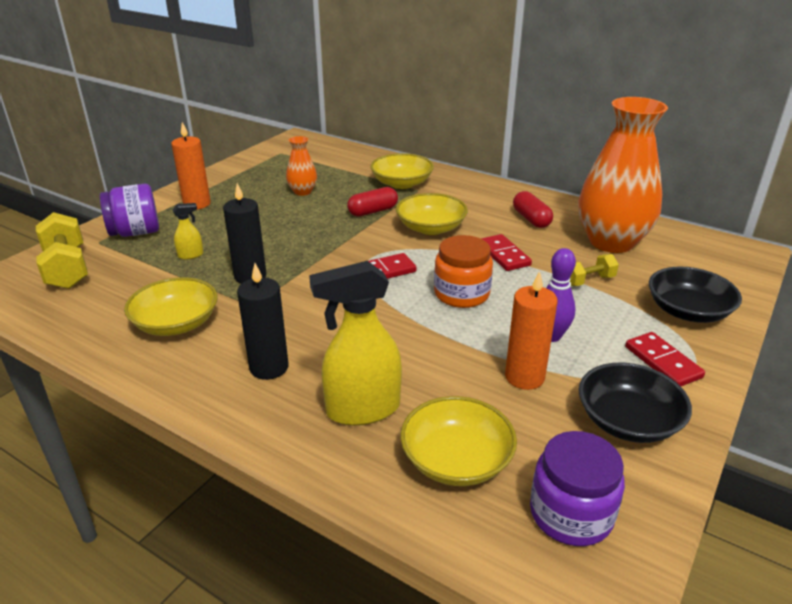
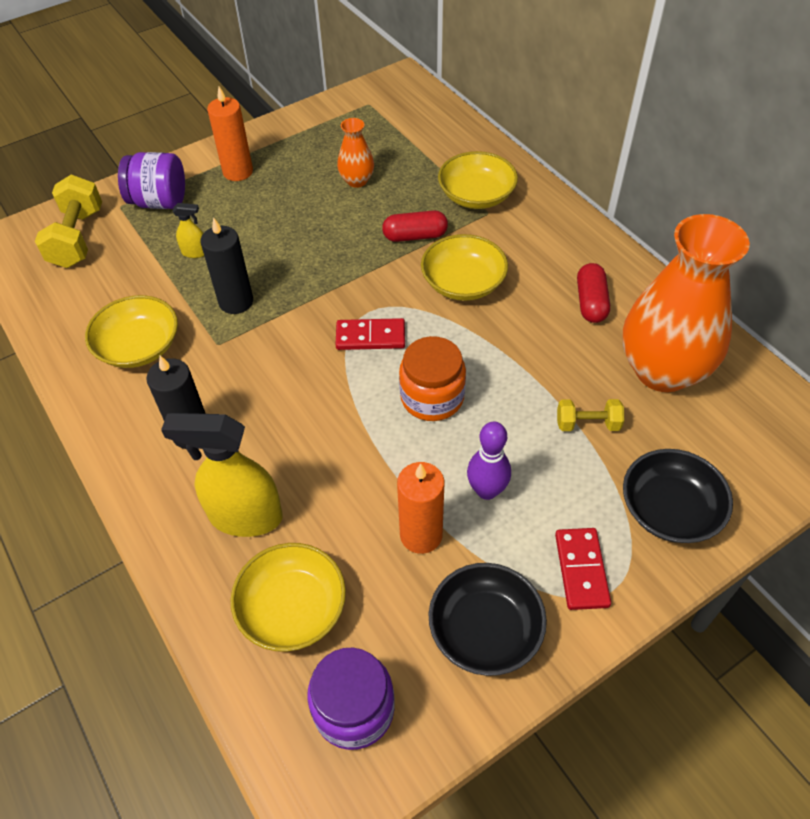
camera: 25 degrees right, 20 degrees up
(503, 255) = (517, 352): red domino -> none

